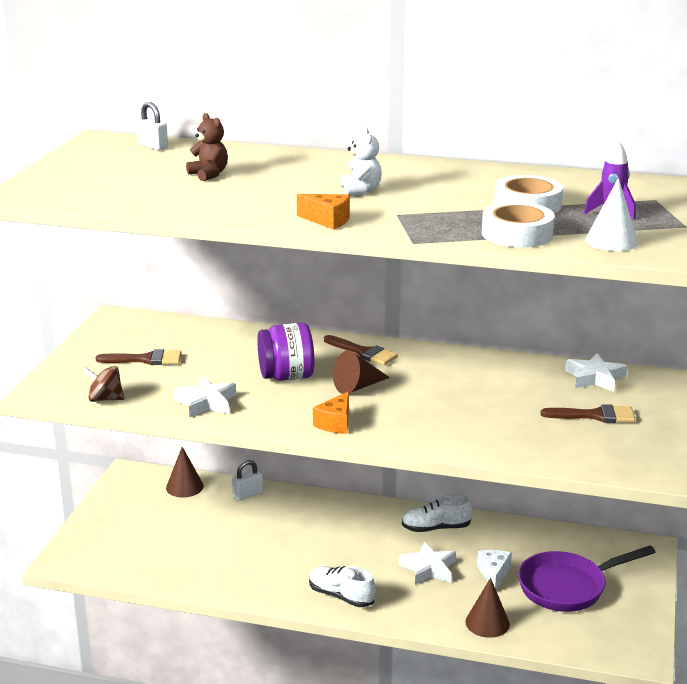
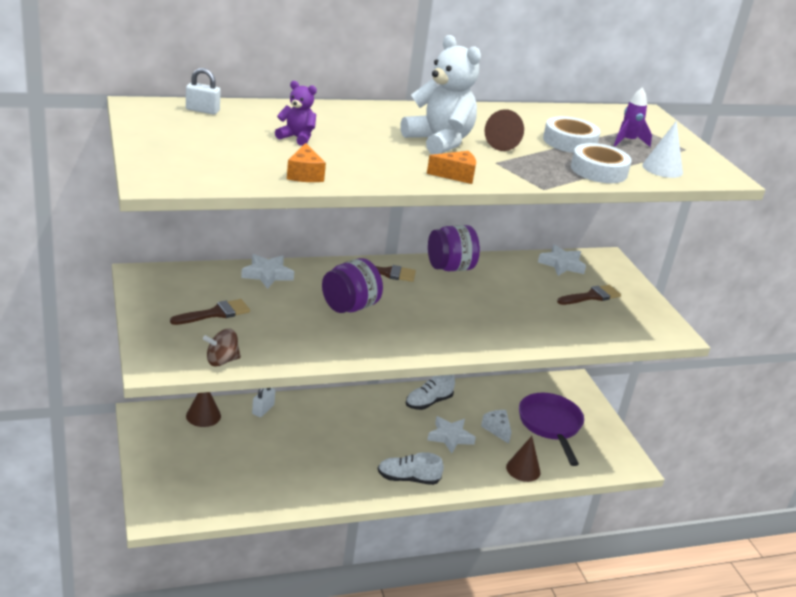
camera: 35 degrees left, 5 degrees up
(206, 402) = (311, 345): white star -> white star (267, 275)
(209, 174) = (297, 138): brown teddy bear -> purple teddy bear
(335, 423) = (430, 342): orange cheese -> orange cheese (304, 174)
(357, 387) = (412, 305): brown cone -> brown cone (505, 144)
(360, 191) = (439, 142): white teddy bear -> white teddy bear, size x1.90
(445, 359) = (450, 268): none -> purple jar
(568, 587) = (550, 426): purple pan -> purple pan turned 135 degrees clockwise

